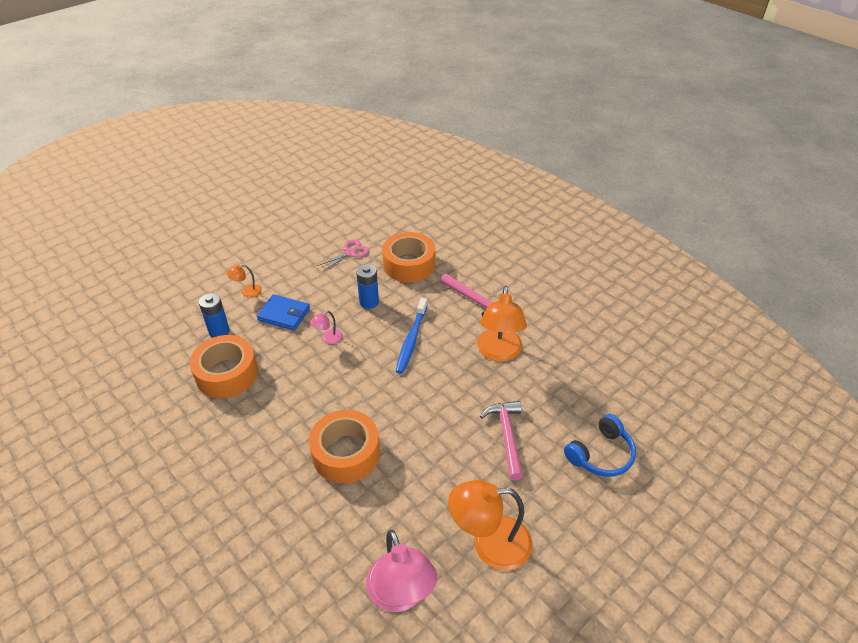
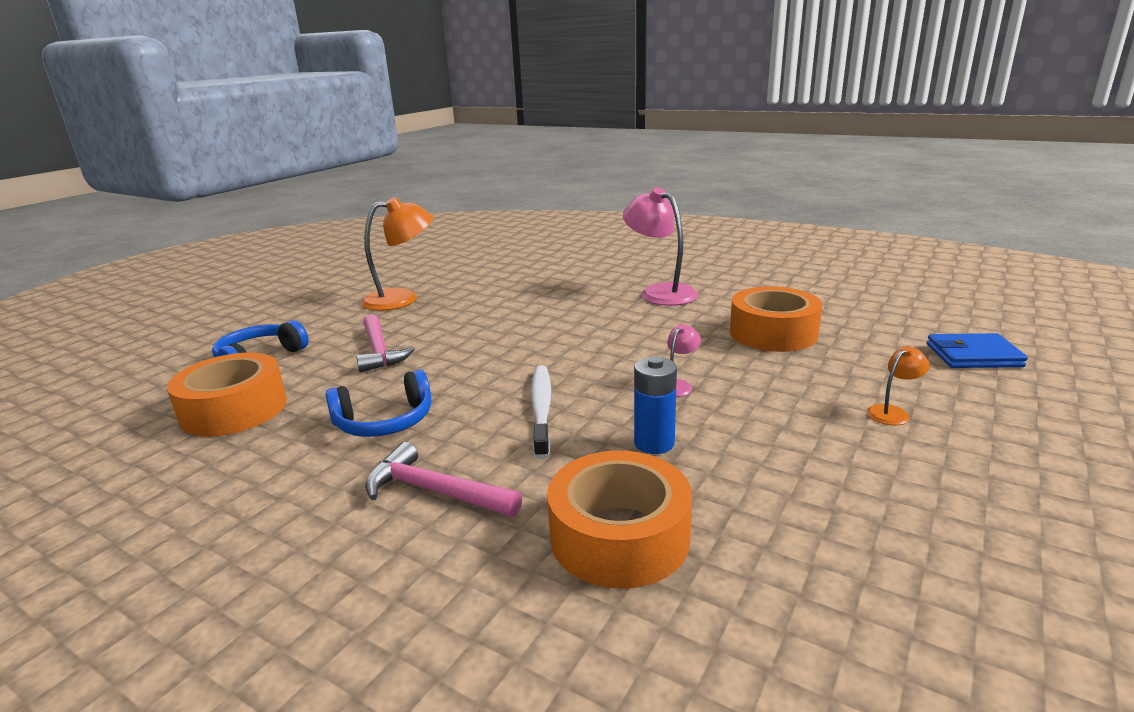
camera: 165 degrees right, 20 degrees down
(219, 331) = (849, 362): blue battery -> none
(284, 314) = (783, 397): blue wallet -> blue wallet (973, 355)
(346, 453) = (567, 313): orange tape -> orange tape (234, 409)
(350, 253) = (790, 532): pink scissors -> none
(400, 595) = (475, 274): pink lamp -> pink lamp (660, 292)
(411, 340) = (541, 409): blue toothbrush -> white toothbrush
(499, 352) = (385, 421): orange lamp -> blue headphones

